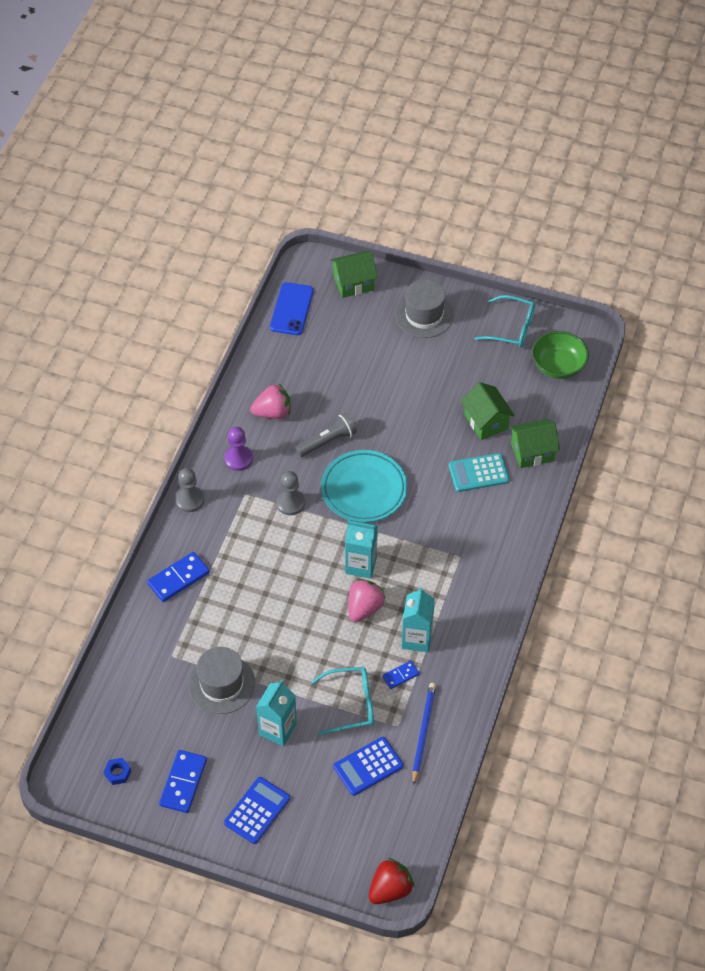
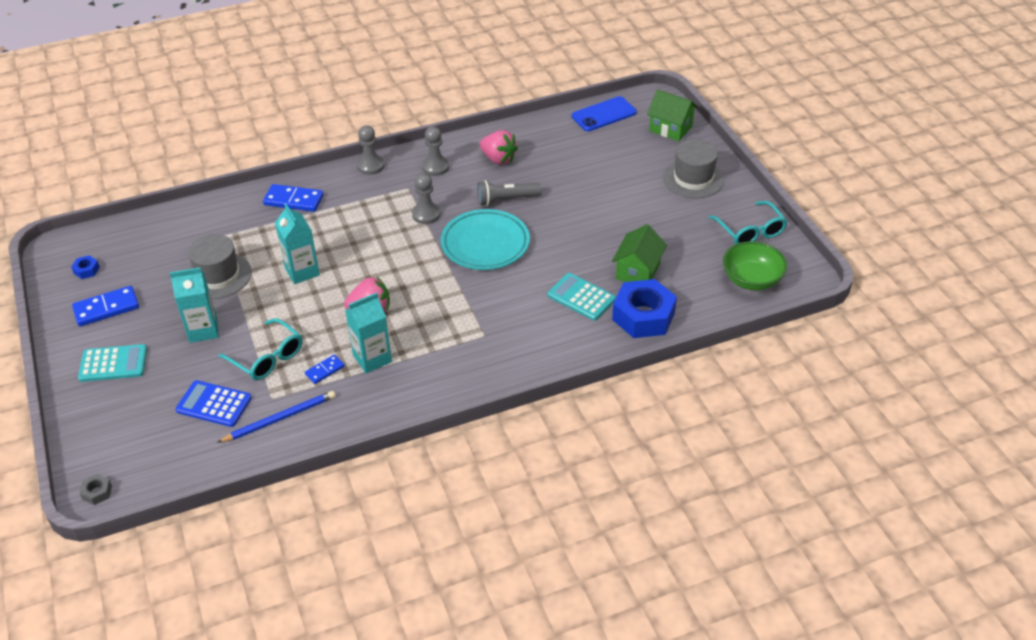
camera: 50 degrees right, 10 degrees down
(238, 459) = (435, 167): purple pawn -> grey pawn
(257, 810) = (113, 363): blue calculator -> turquoise calculator
(327, 441) = (506, 199): grey flashlight -> grey flashlight turned 150 degrees clockwise
(361, 565) = (410, 284): turquoise carton -> turquoise carton (302, 271)
(390, 889) = (97, 492): red strawberry -> grey nut
(400, 676) = (325, 370): blue domino -> blue domino turned 60 degrees counterclockwise
(532, 452) = (643, 316): green house -> blue nut

